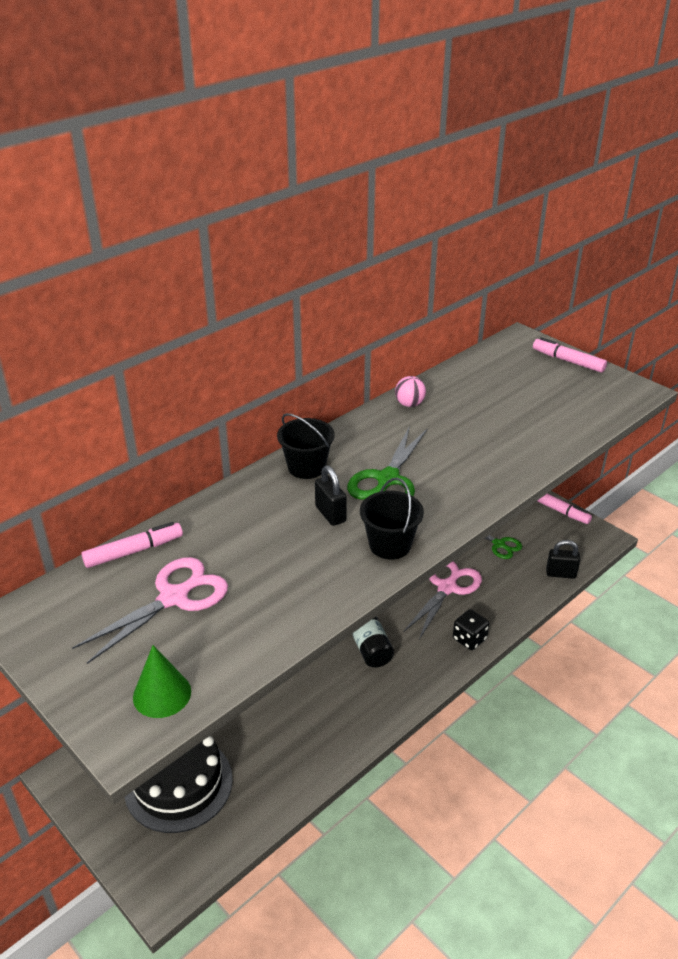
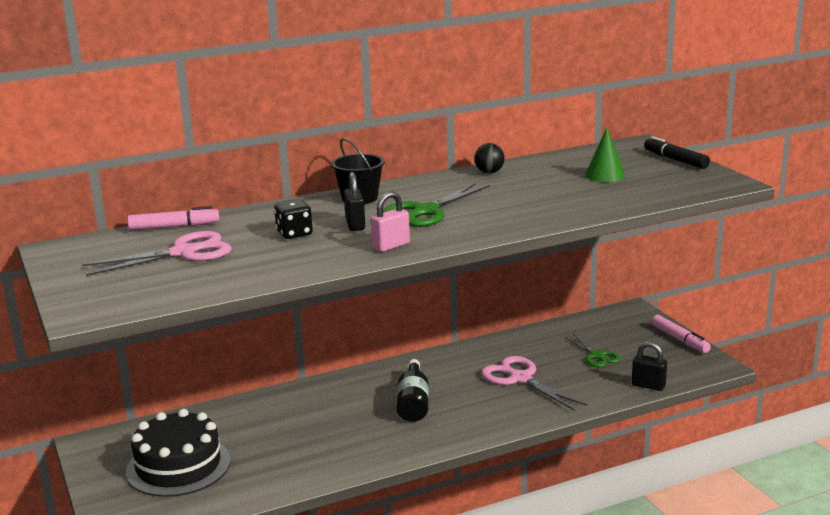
camera: 20 degrees right, 15 degrees down
(162, 694) = (129, 297): green cone -> green cone (605, 175)
(390, 545) = (391, 246): black bucket -> pink padlock
(409, 404) = (489, 172): pink ball -> black ball
(447, 587) = (520, 378): pink scissors -> pink scissors turned 90 degrees counterclockwise
(469, 639) = (516, 417): black dice -> black dice (294, 233)
(568, 361) = (675, 160): pink marker -> black marker

